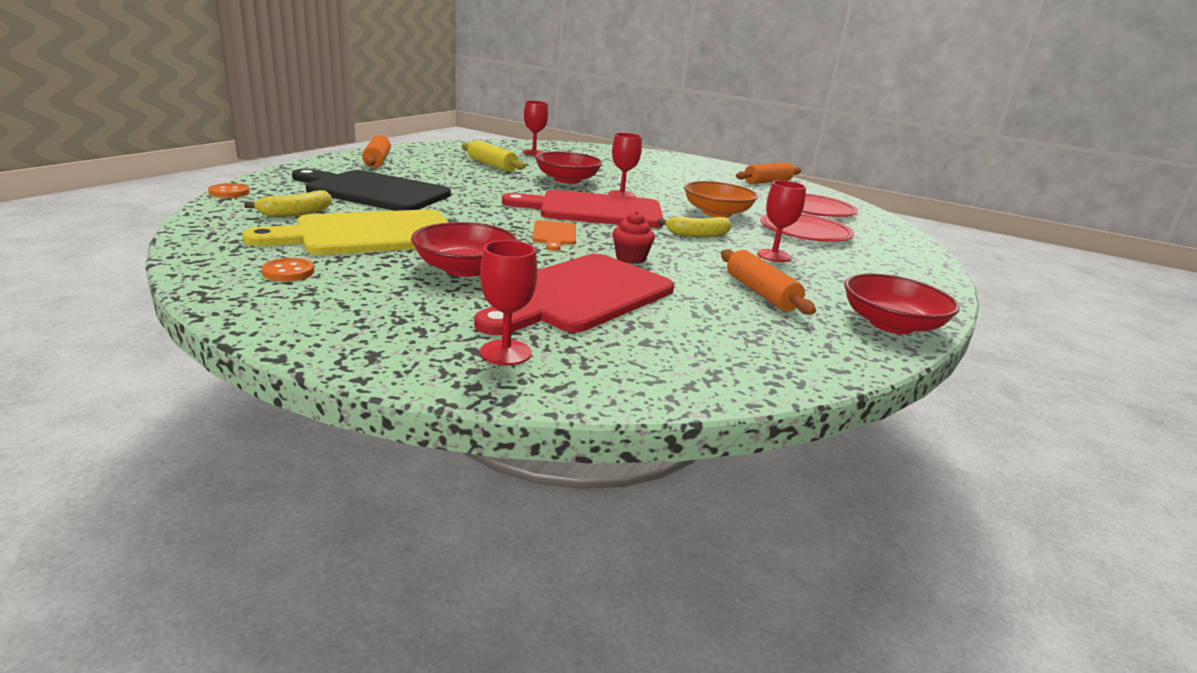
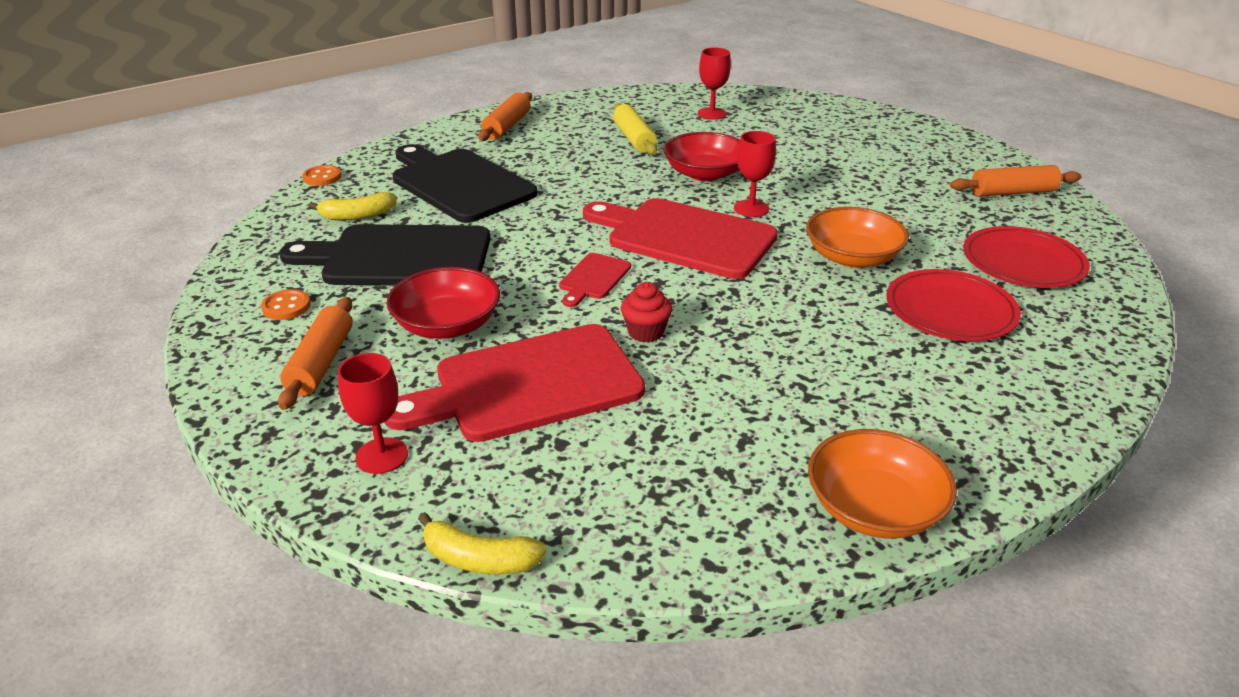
camera: 30 degrees right, 10 degrees up
(370, 234) = (400, 257): yellow cutting board -> black cutting board
(554, 234) = (593, 278): orange cutting board -> red cutting board
(697, 235) = (778, 298): yellow banana -> yellow banana (479, 559)
(761, 293) = (752, 419): orange rolling pin -> orange rolling pin (321, 363)
(773, 256) = (846, 353): red goblet -> none
(891, 324) = (874, 508): red bowl -> orange bowl

